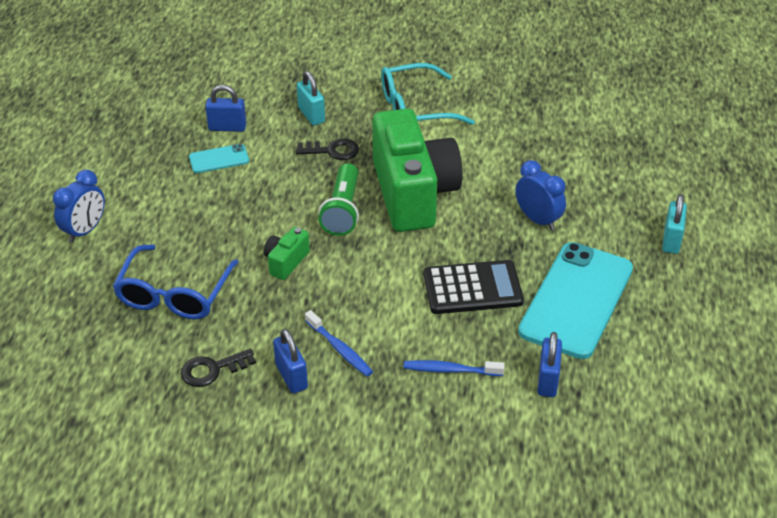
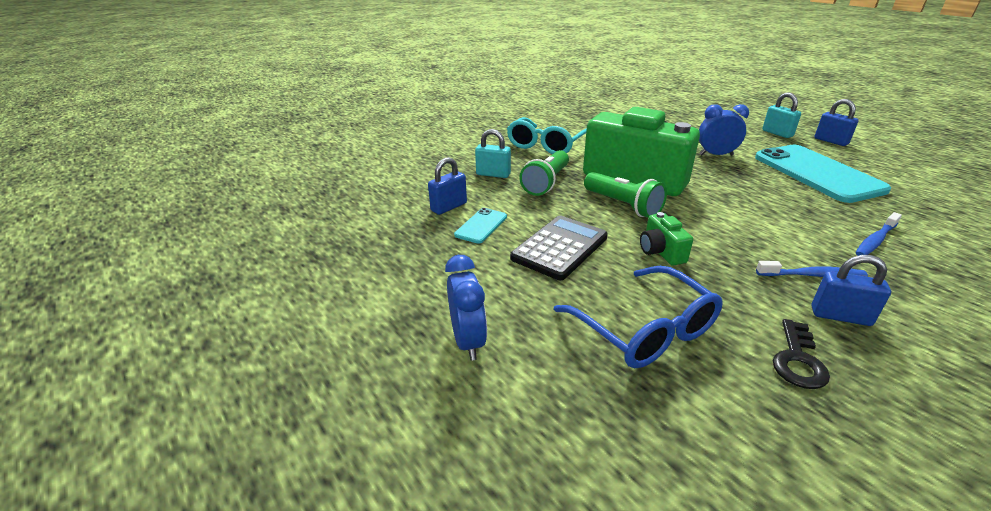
camera: 45 degrees left, 10 degrees down
(332, 151) = (546, 183): black key -> green flashlight
(472, 288) = (773, 197): black calculator -> black calculator (560, 248)
(547, 380) = (909, 212): blue padlock -> blue padlock (831, 141)

